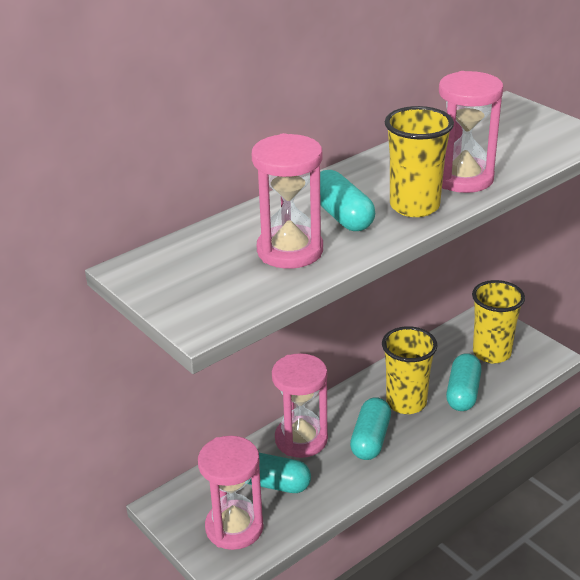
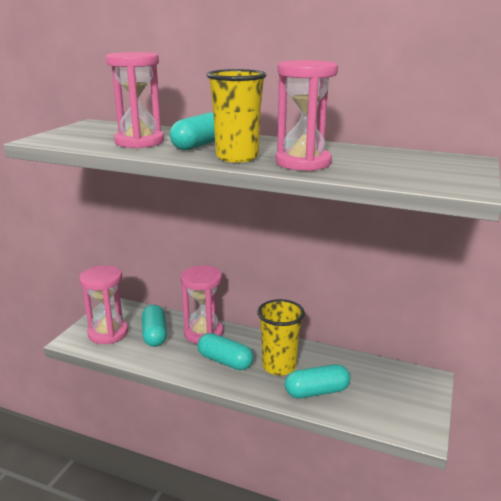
camera: 60 degrees right, 10 degrees down
(370, 439) = (225, 361): turquoise capsule -> turquoise capsule turned 45 degrees clockwise
(491, 353) = (384, 394): yellow cup -> none

